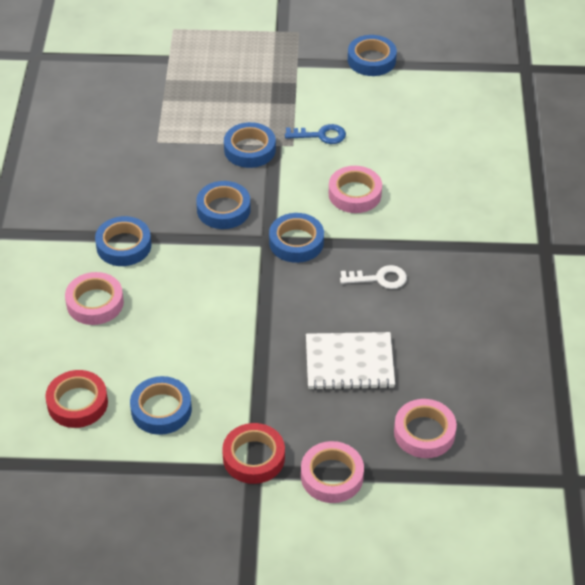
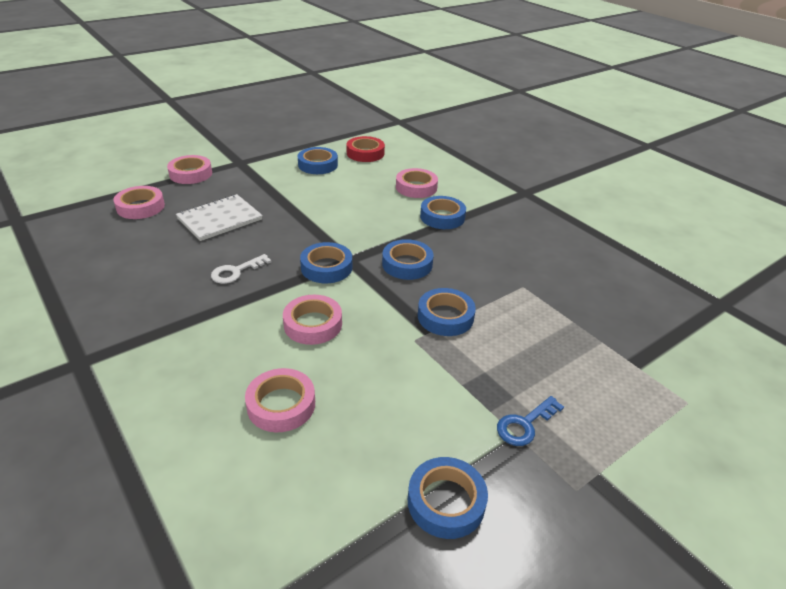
camera: 140 degrees right, 10 degrees down
(253, 457) = (244, 166): red tape -> none
(321, 135) = (399, 363): blue key -> blue key (525, 424)
(422, 149) = (281, 405): none -> pink tape

